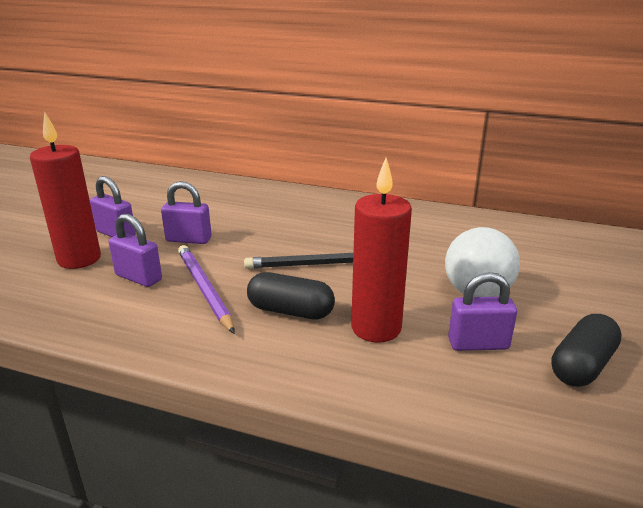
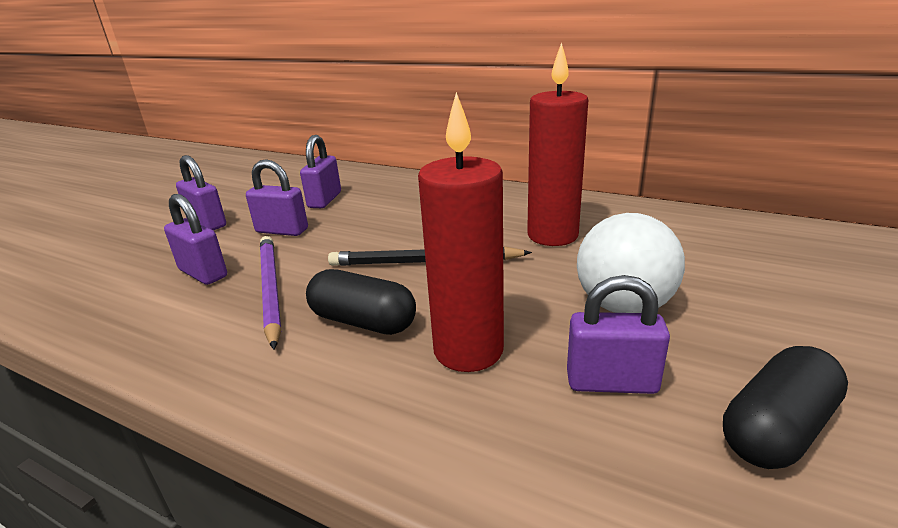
camera: 10 degrees right, 0 degrees up
(79, 259) = (152, 250): red candle -> red candle (552, 235)
(213, 211) = (325, 200): none -> purple padlock

